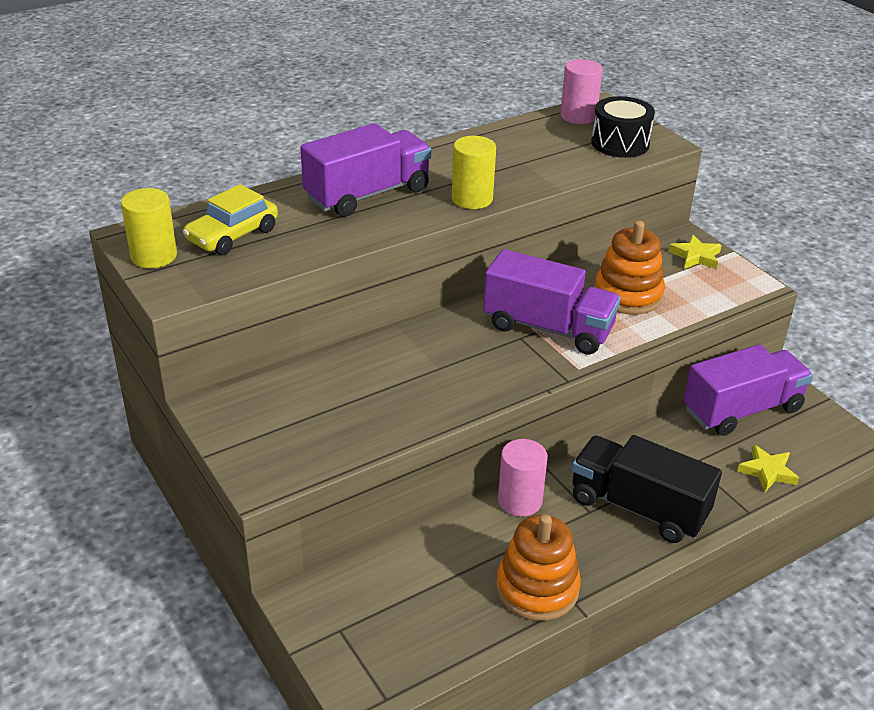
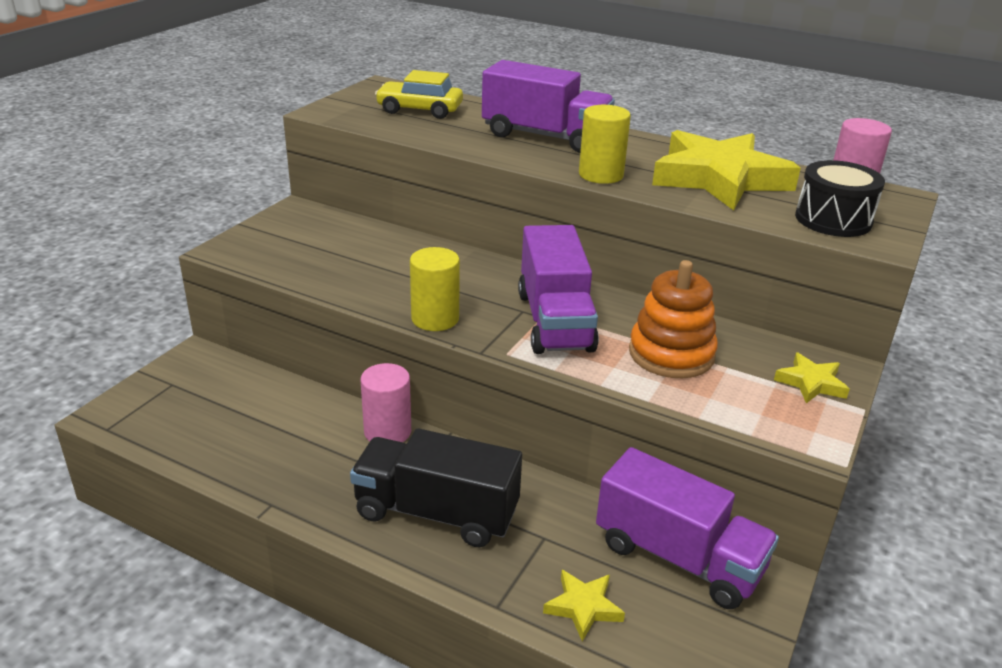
camera: 60 degrees right, 5 degrees down
(154, 256) = (362, 96): yellow cylinder -> yellow cylinder (435, 319)
(520, 154) = (719, 178): none -> yellow star
(537, 588) = (276, 475): orange stacking toy -> none
(638, 507) = (436, 513): black truck -> black truck turned 75 degrees counterclockwise

